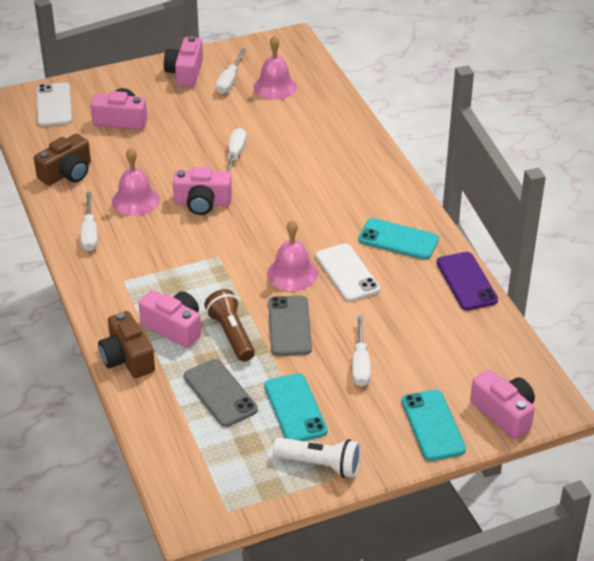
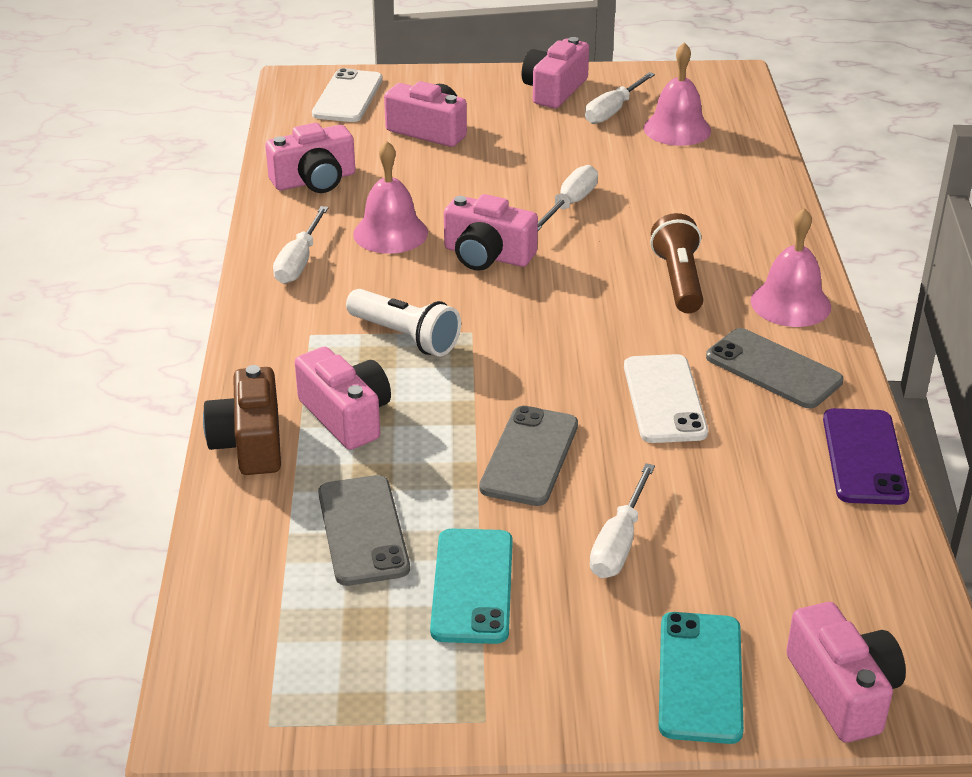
camera: 20 degrees right, 5 degrees down
(67, 173) = (314, 180): brown camera -> pink camera
(231, 334) = (429, 447): brown flashlight -> brown flashlight (679, 280)
(292, 273) = (574, 380): pink bell -> pink bell (790, 303)
(320, 464) = (468, 690): white flashlight -> white flashlight (405, 337)
(398, 239) = (773, 369): turquoise phone -> grey phone

